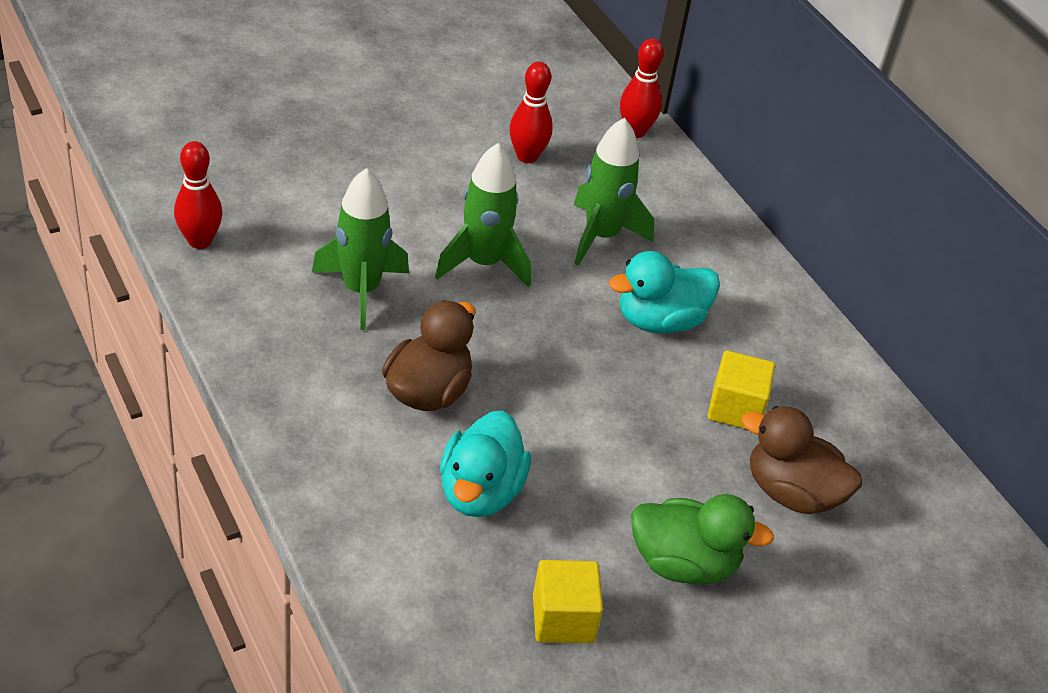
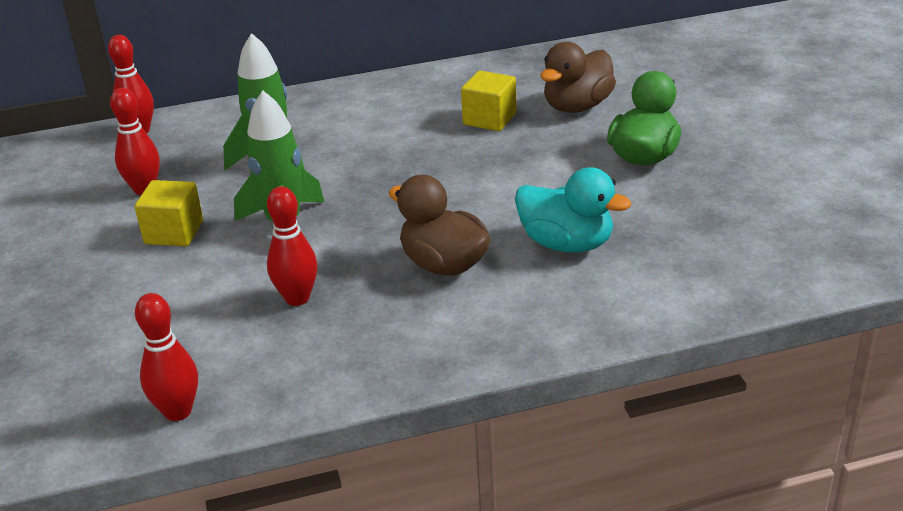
camera: 70 degrees left, 10 degrees down
(361, 290) = (297, 298): green rocket -> red bowling pin
(563, 618) = (700, 213): yellow cube -> yellow cube (174, 232)
(660, 320) = (385, 142): turquoise duck -> none

